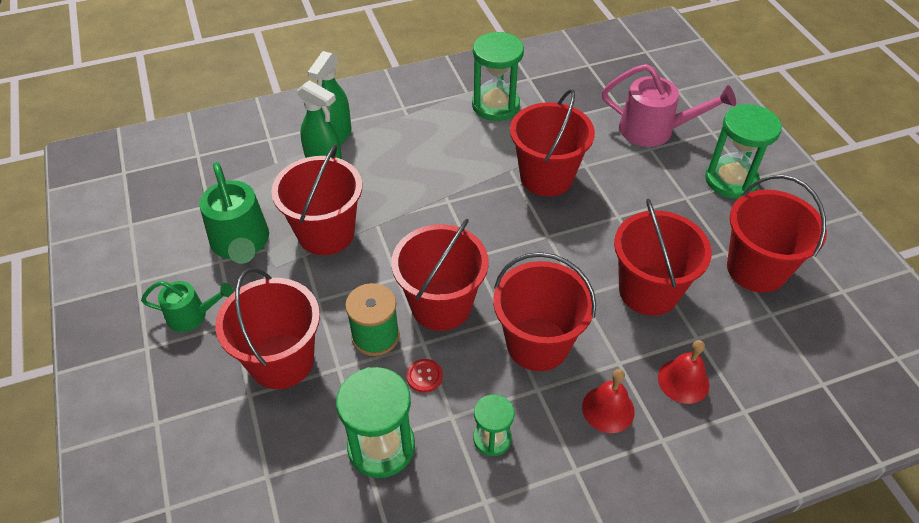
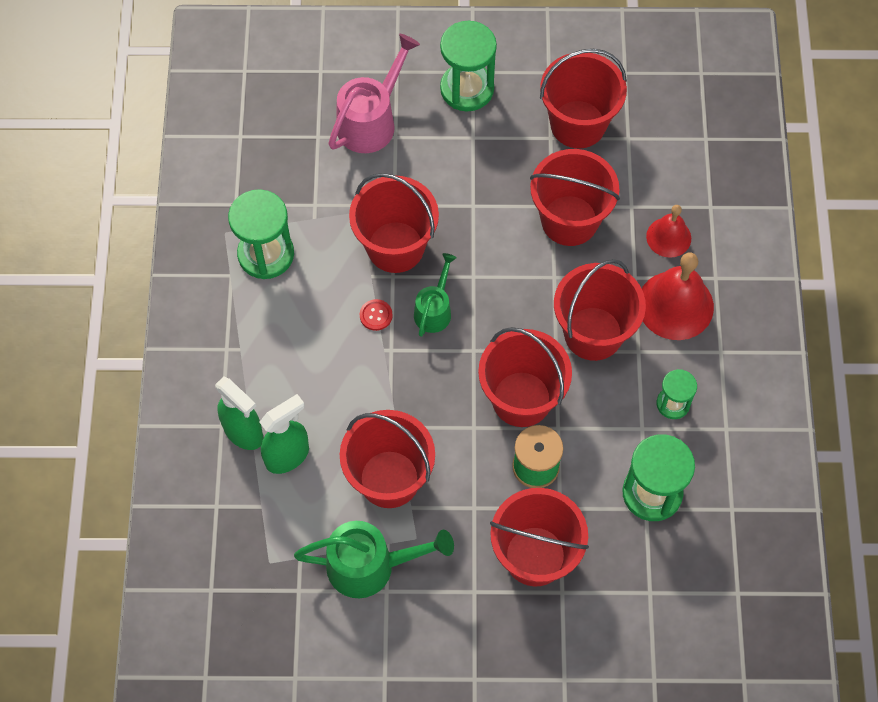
camera: 70 degrees left, 15 degrees up
(193, 315) = (450, 629): green watering can -> green watering can (434, 309)
(424, 376) = (594, 437): red button -> red button (376, 315)
(608, 409) = (675, 305): red bell -> red bell, size x1.66

